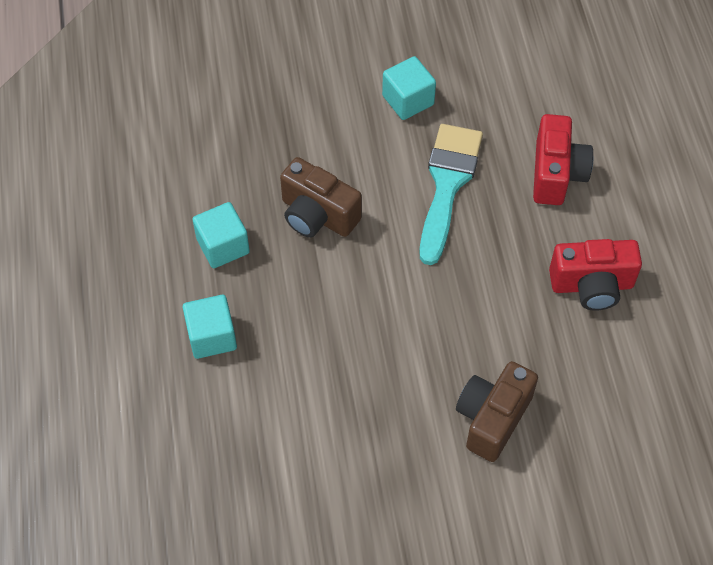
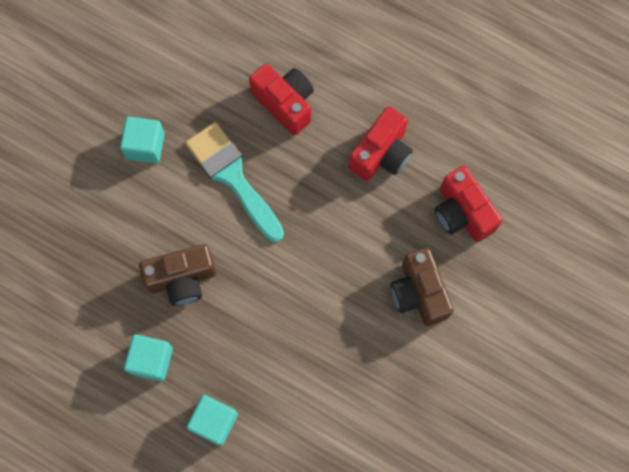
camera: 50 degrees left, 15 degrees up
(608, 398) = (462, 213): none -> red camera

